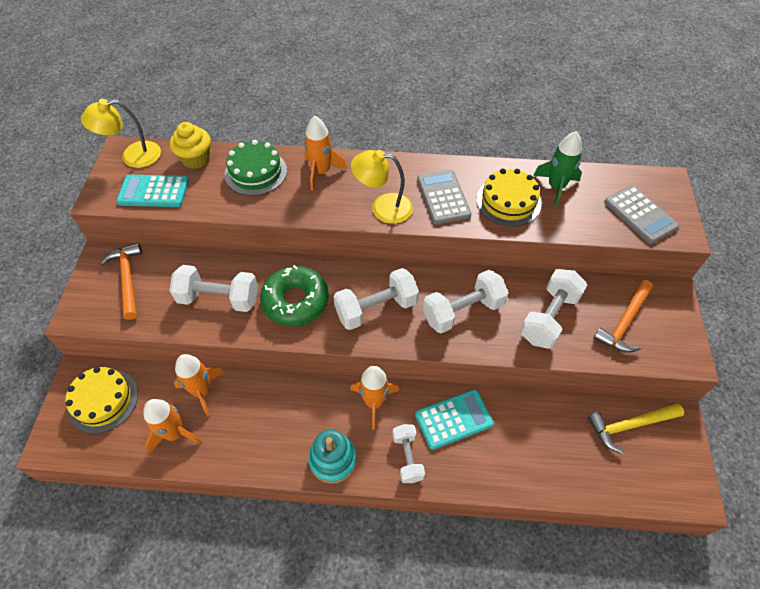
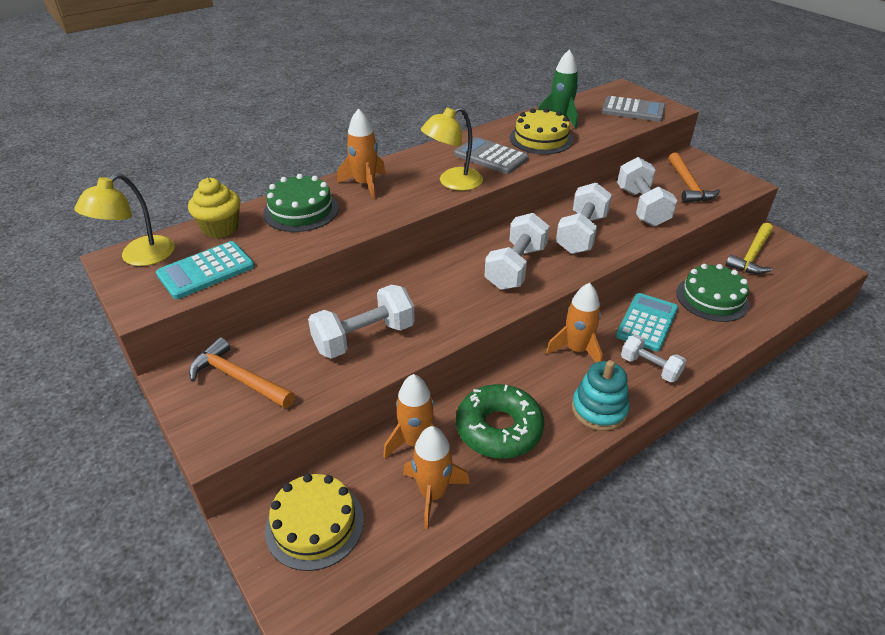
camera: 40 degrees left, 15 degrees down
(295, 301) = (441, 299): green donut -> green donut (499, 429)
(535, 438) = (712, 298): none -> green cake

